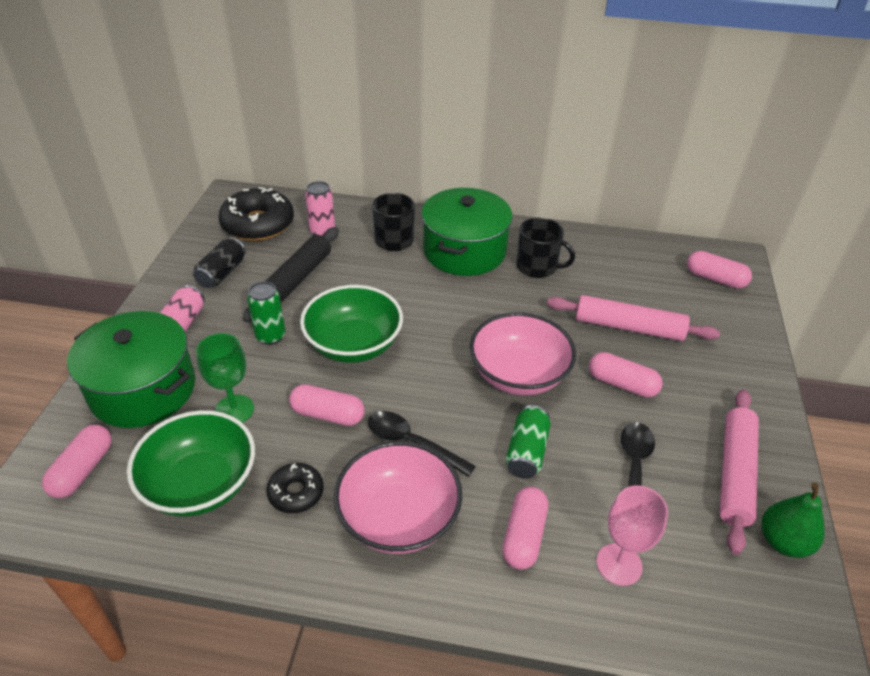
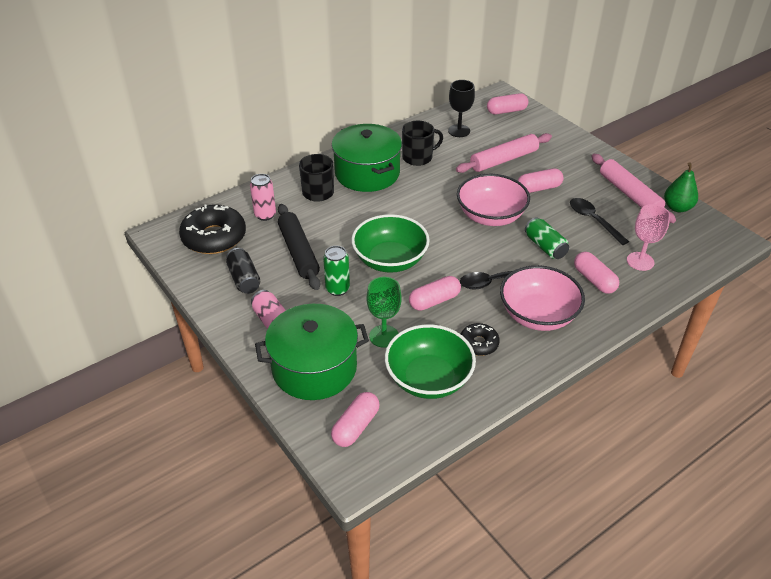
camera: 45 degrees left, 0 degrees up
(83, 470) = (355, 426): pink capsule -> pink capsule turned 60 degrees clockwise
(624, 267) = (459, 131): none -> black goblet

